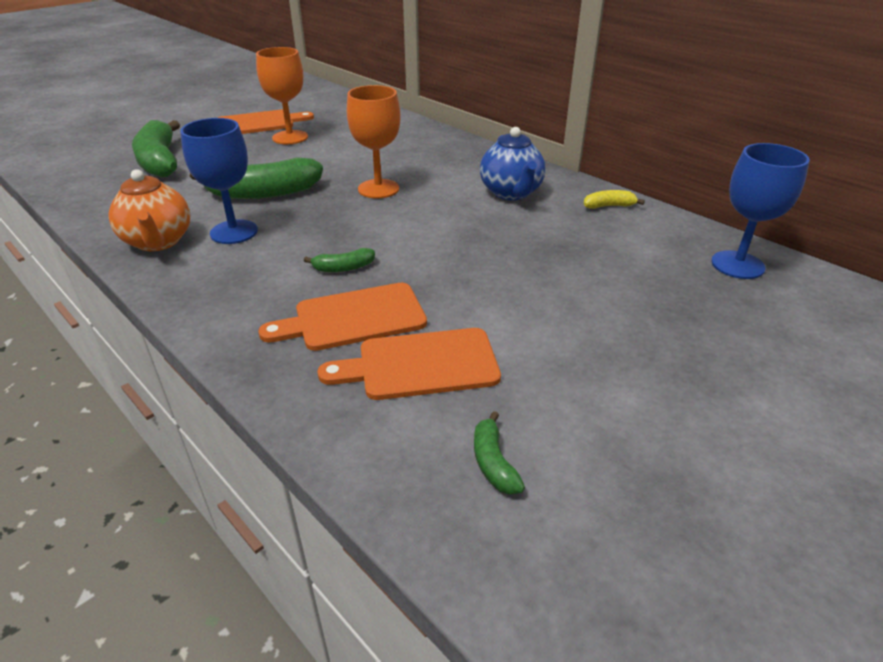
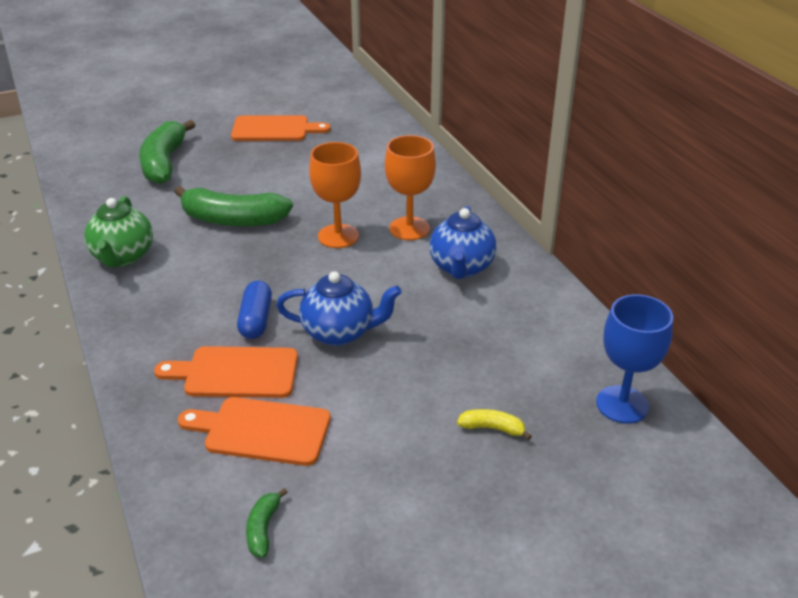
camera: 20 degrees right, 0 degrees up
(158, 242) = (123, 257): orange teapot -> green teapot
(234, 232) = (187, 260): blue goblet -> none
(290, 137) = (293, 154): orange goblet -> orange goblet (409, 228)
(343, 268) = (256, 320): green banana -> blue capsule
(437, 262) = (339, 332): none -> blue teapot
(609, 206) = (548, 305): yellow banana -> yellow banana (492, 428)

